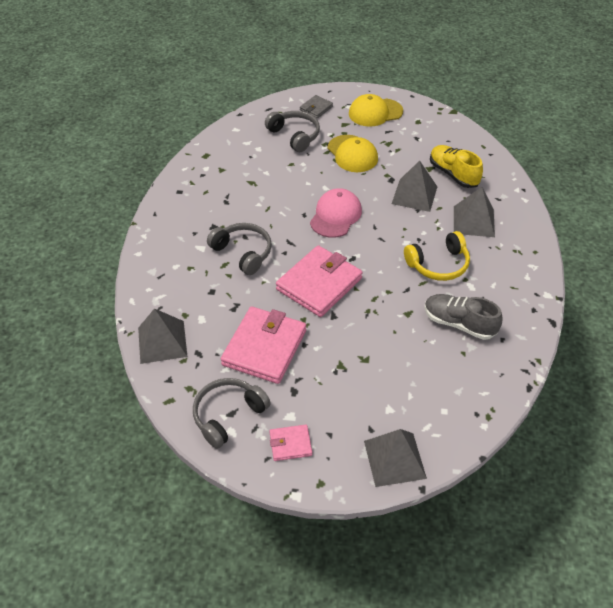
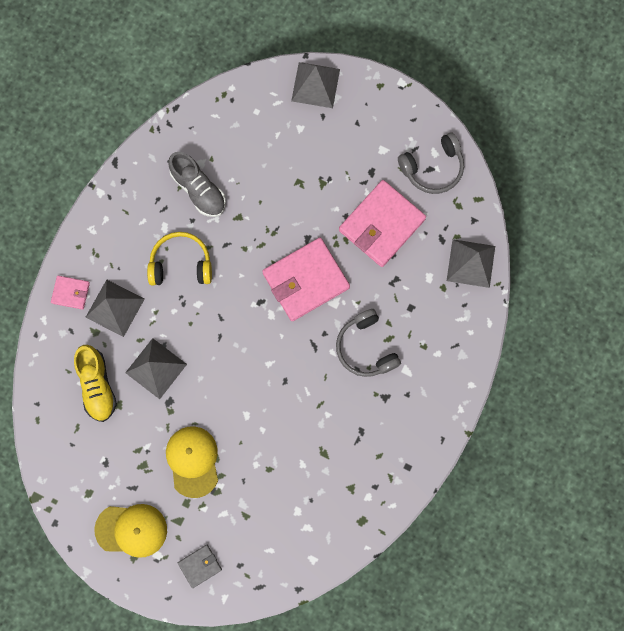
camera: 160 degrees left, 30 degrees up
(290, 444) = (391, 125): pink wallet -> pink wallet (71, 293)
(294, 136) = (246, 520): grey headphones -> none
(335, 215) = (252, 367): pink cap -> none

